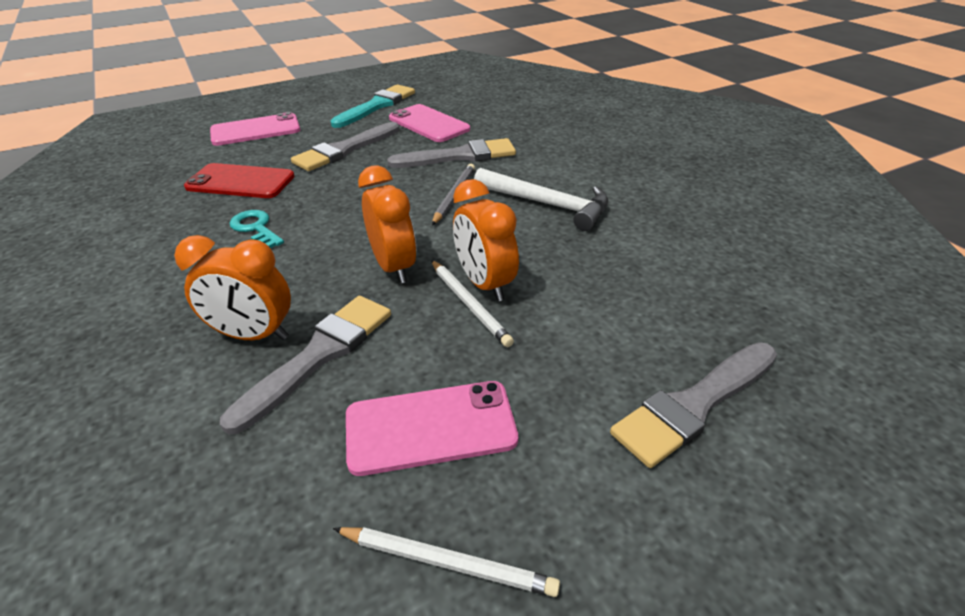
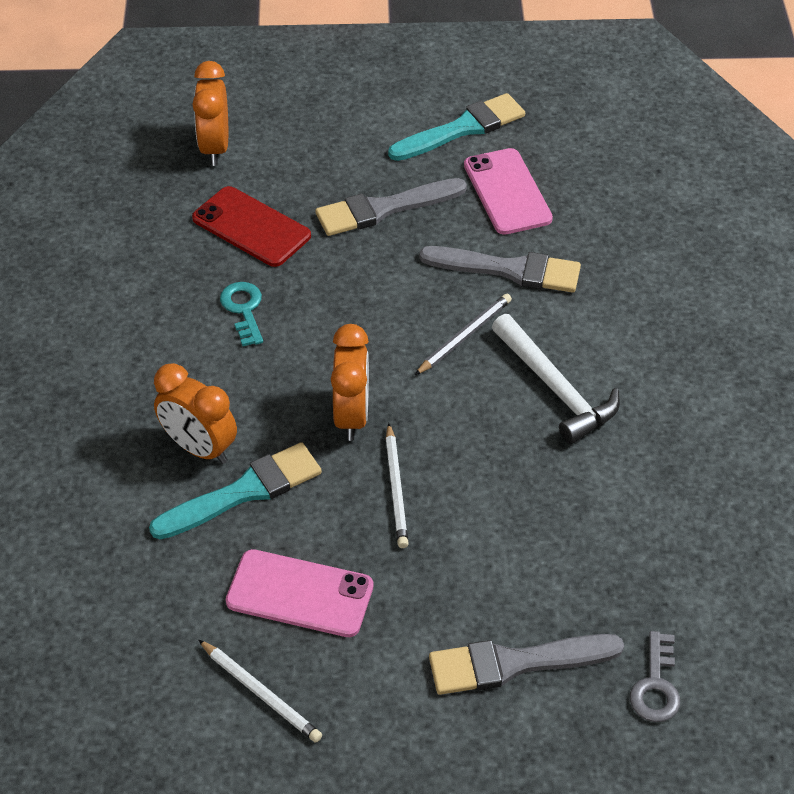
camera: 25 degrees right, 10 degrees up
(255, 130) = (297, 132): pink phone -> none
(319, 355) = (244, 491): grey brush -> turquoise brush
(485, 284) = (424, 471): orange clock -> orange clock (215, 148)
(828, 372) = (655, 685): none -> grey key

